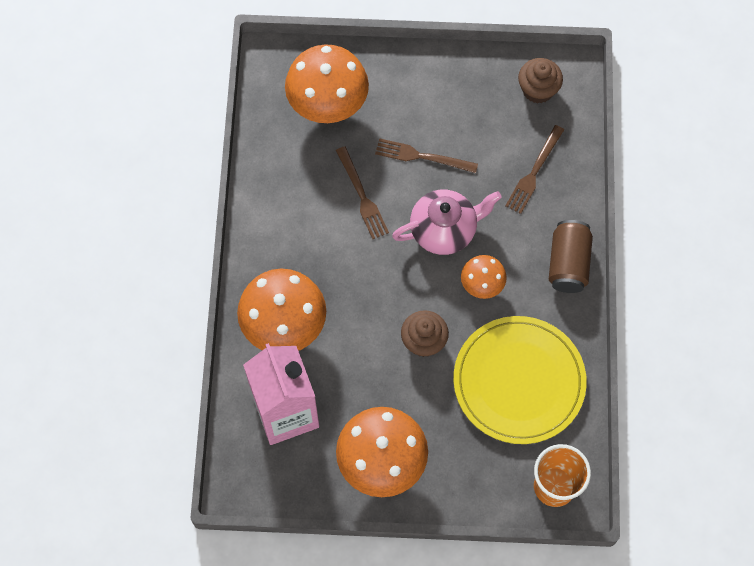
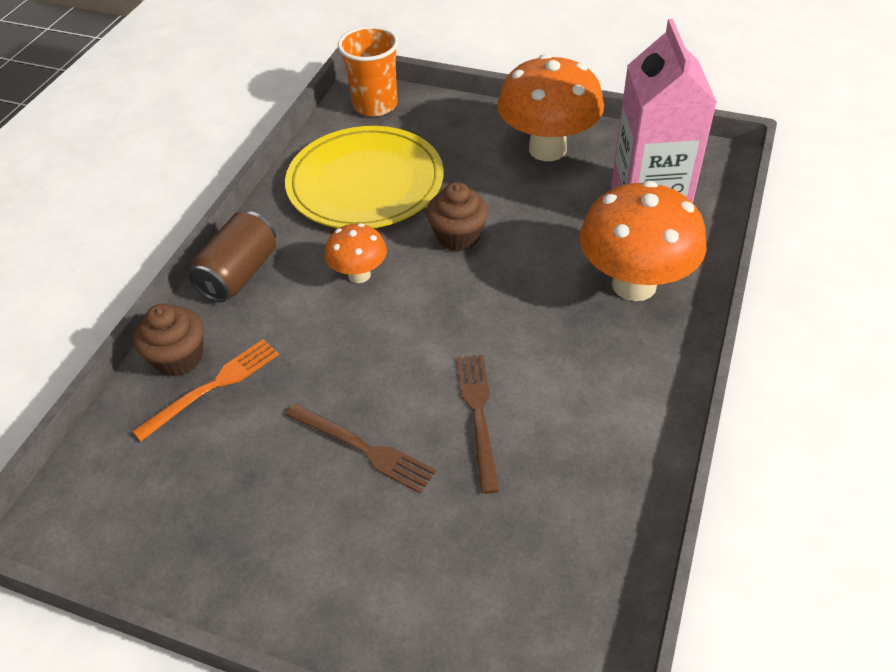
camera: 160 degrees left, 20 degrees down
(328, 105) = (489, 575): orange mushroom -> none
(444, 230) = (377, 344): pink teapot -> none
(534, 172) = (212, 387): brown fork -> orange fork
(538, 89) = (128, 506): brown cupcake -> brown cupcake (179, 358)

